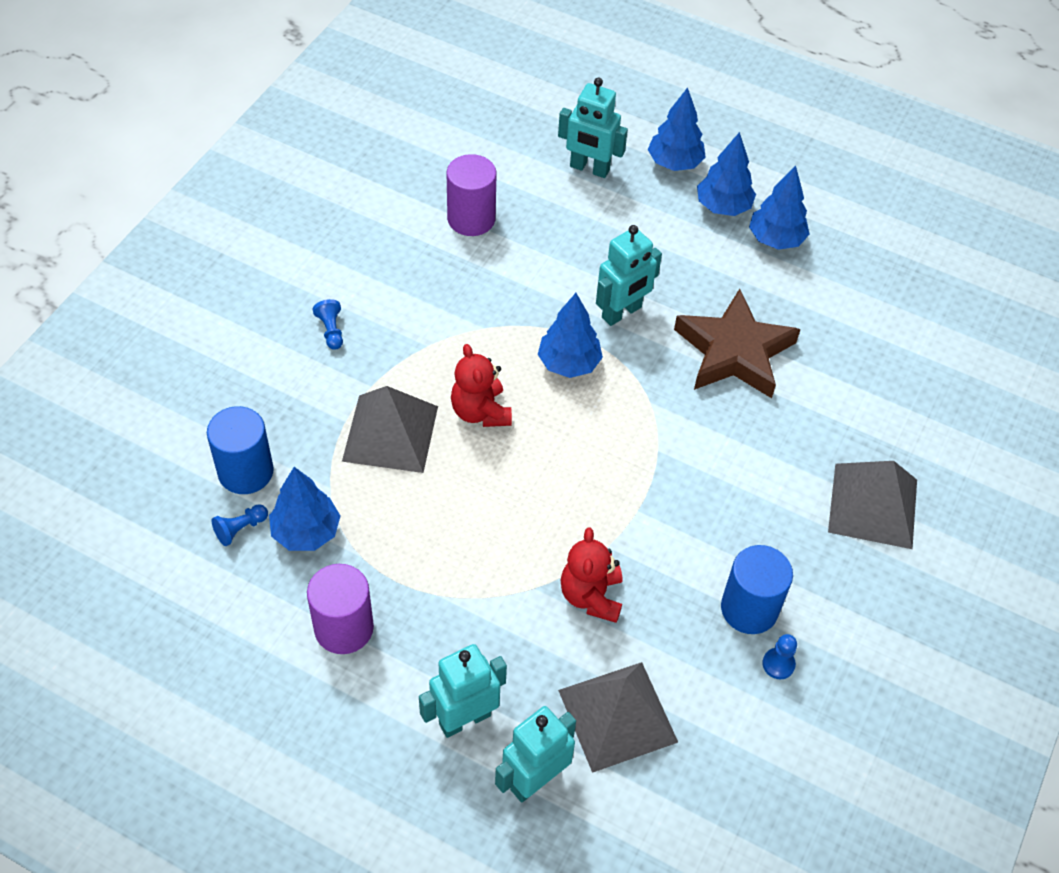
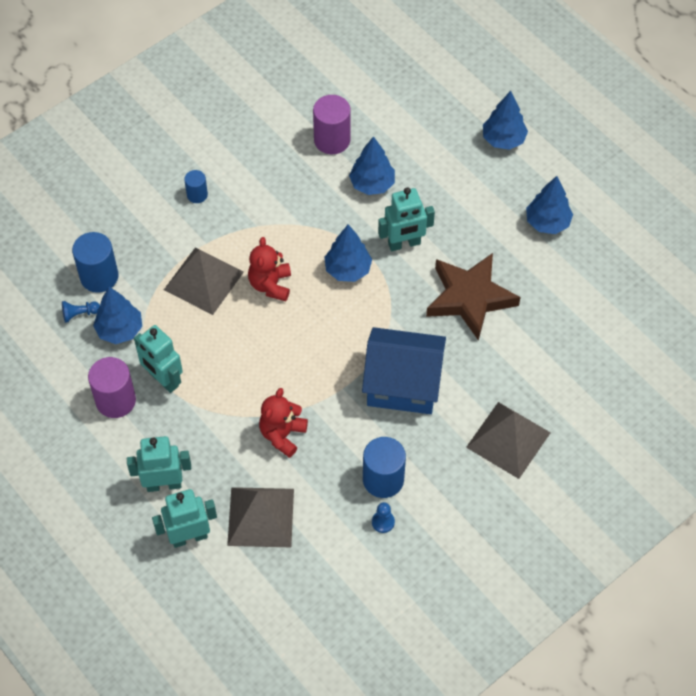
camera: 25 degrees right, 5 degrees up
(331, 330) = (197, 195): blue pawn -> blue cylinder
(589, 168) = (437, 125): turquoise robot -> turquoise robot (163, 380)
(710, 481) = (403, 384): none -> blue house
(723, 207) = (521, 185): blue tree -> blue tree (372, 184)

